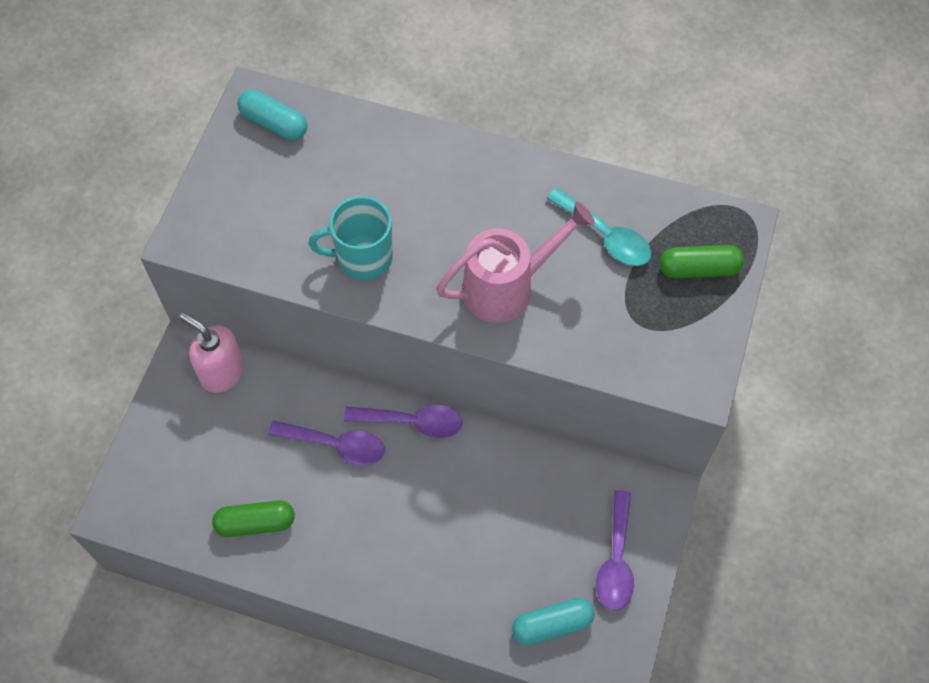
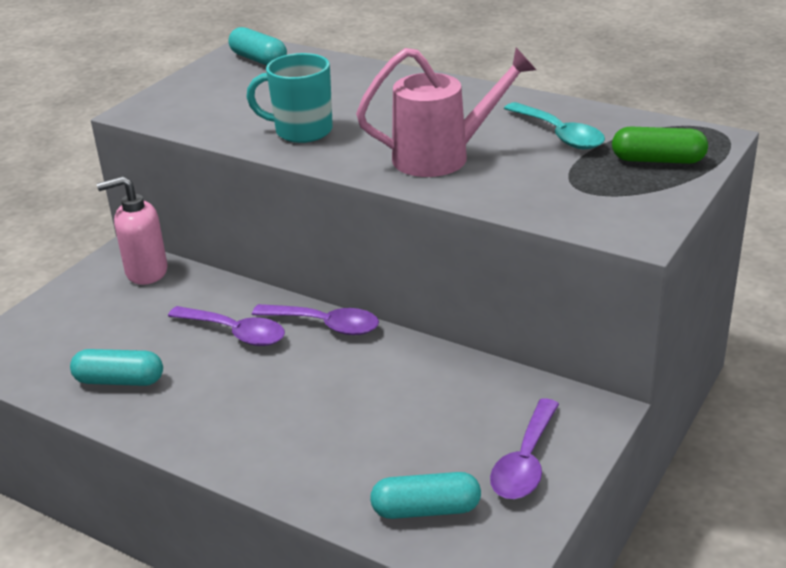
camera: 15 degrees right, 30 degrees down
(222, 372) = (146, 272): pink soap dispenser -> pink soap dispenser turned 60 degrees counterclockwise
(255, 523) = (119, 380): green capsule -> turquoise capsule

